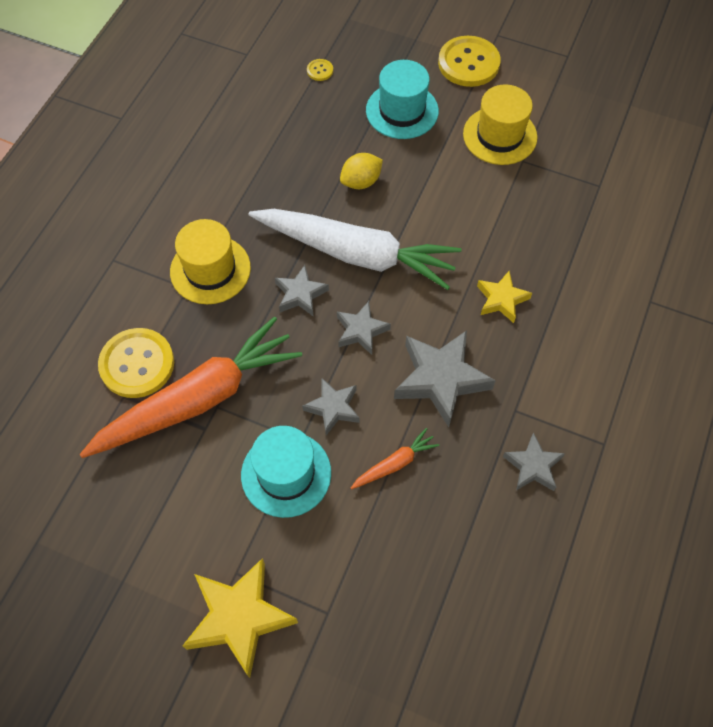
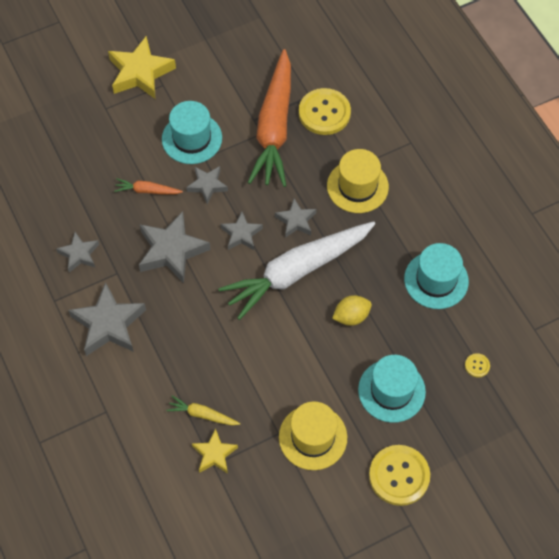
camera: 130 degrees right, 0 degrees up
(261, 144) = (436, 280): none -> turquoise hat
(361, 182) = (351, 316): yellow lemon -> yellow lemon turned 60 degrees clockwise
(395, 464) = (147, 190): orange carrot -> orange carrot turned 90 degrees clockwise
(501, 299) = (189, 326): yellow star -> yellow star (214, 454)
(568, 225) = (202, 414): none -> yellow carrot
(573, 370) = (108, 324): none -> grey star

